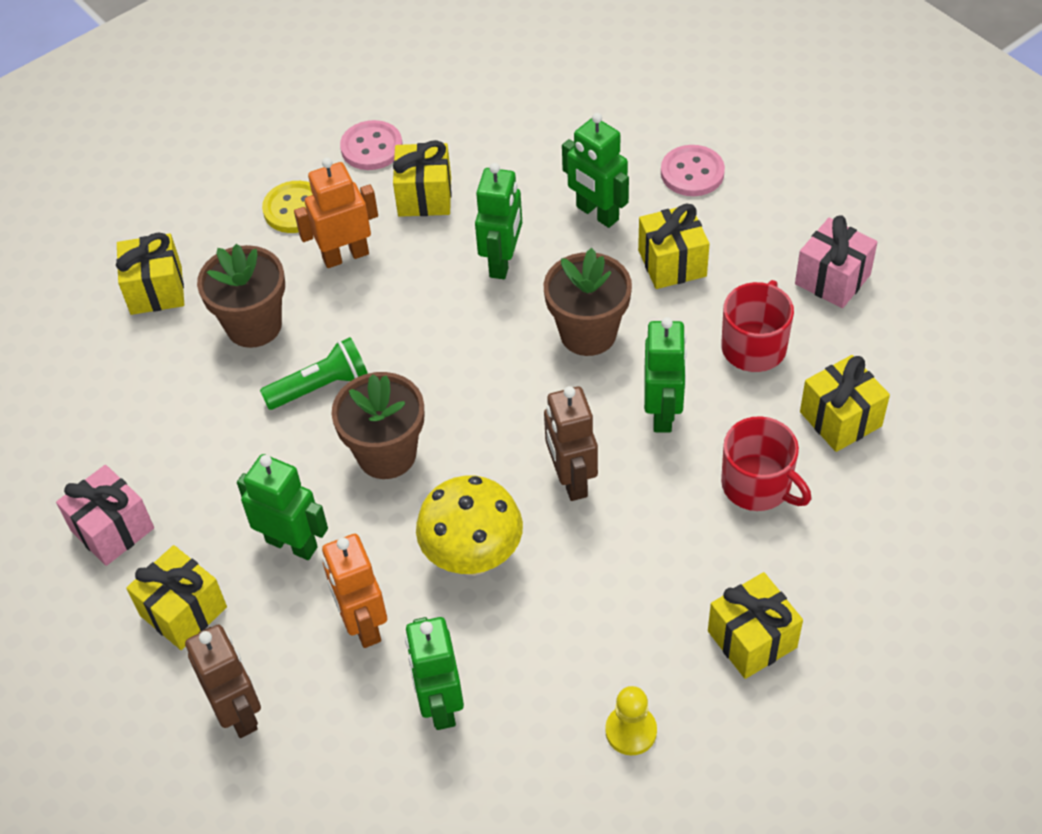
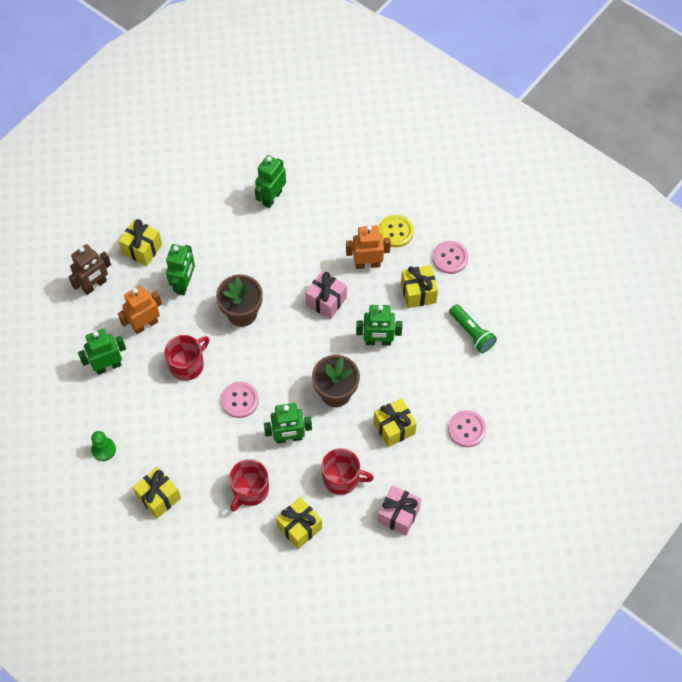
camera: 75 degrees right, 10 degrees up
(112, 529) = (181, 207): pink gift -> pink gift (326, 301)
(156, 290) = (327, 183): yellow gift -> none
(254, 325) = (312, 233): brown flower pot -> none
(321, 386) = (278, 273): green flashlight -> green flashlight (471, 333)
(345, 256) = (367, 264): orange robot -> orange robot turned 60 degrees counterclockwise
(473, 558) = (187, 364): yellow mushroom -> red mug
(571, 479) = (240, 400): brown robot -> pink button
(597, 213) = (423, 383): green robot -> green robot (272, 198)
(631, 731) = (103, 449): yellow pawn -> green pawn

